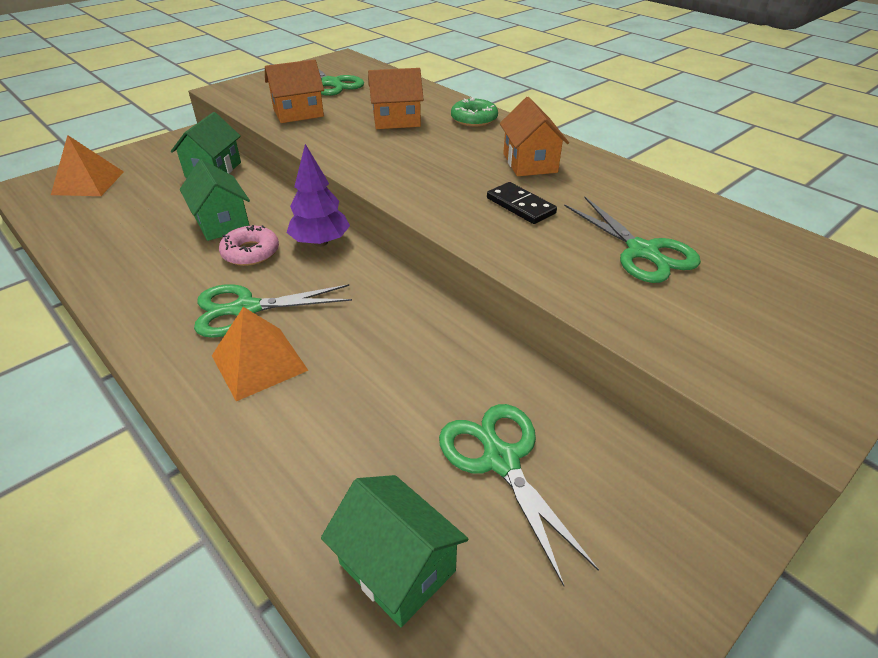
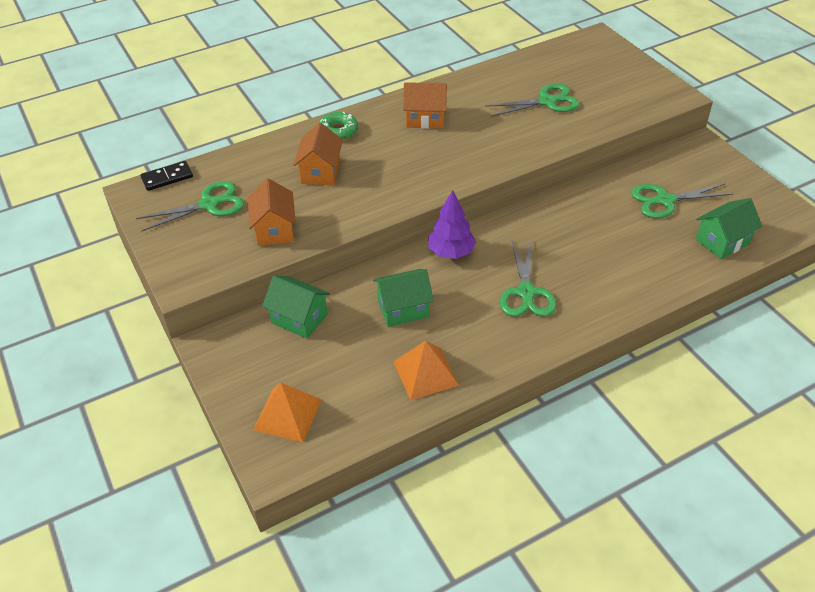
camera: 75 degrees left, 5 degrees up
(250, 252) = (454, 291): pink donut -> none
(259, 363) = (582, 286): orange pyramid -> orange pyramid (426, 373)
(520, 206) = (484, 134): black domino -> black domino (167, 178)

